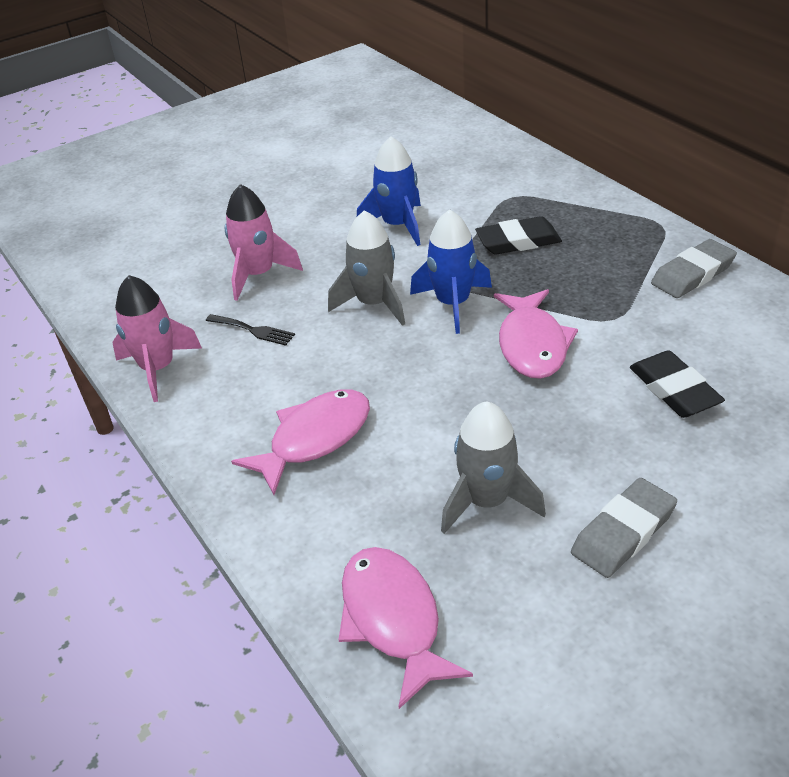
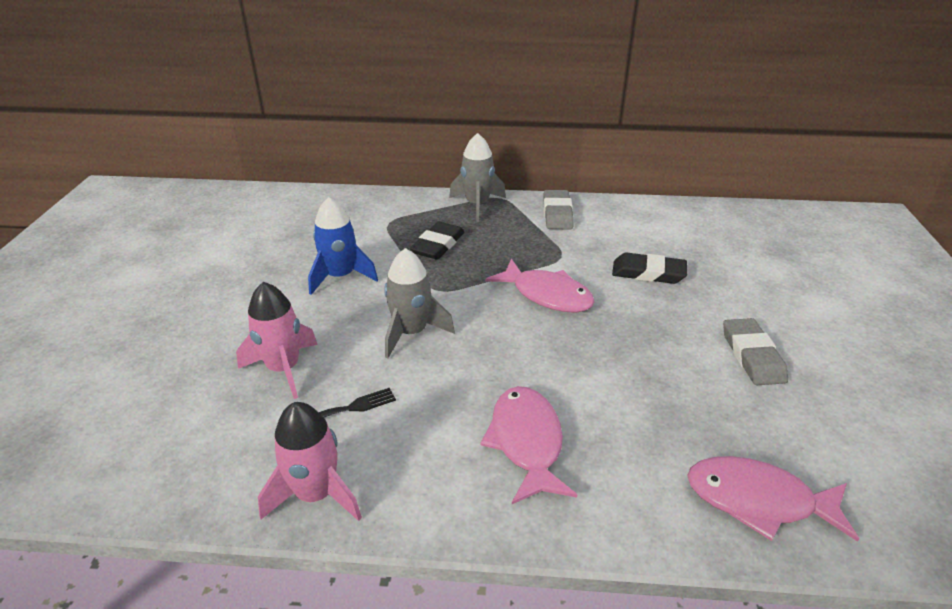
camera: 55 degrees left, 5 degrees down
(453, 304) = (463, 301): blue rocket -> none
(487, 501) = (677, 393): grey rocket -> grey rocket (477, 205)

